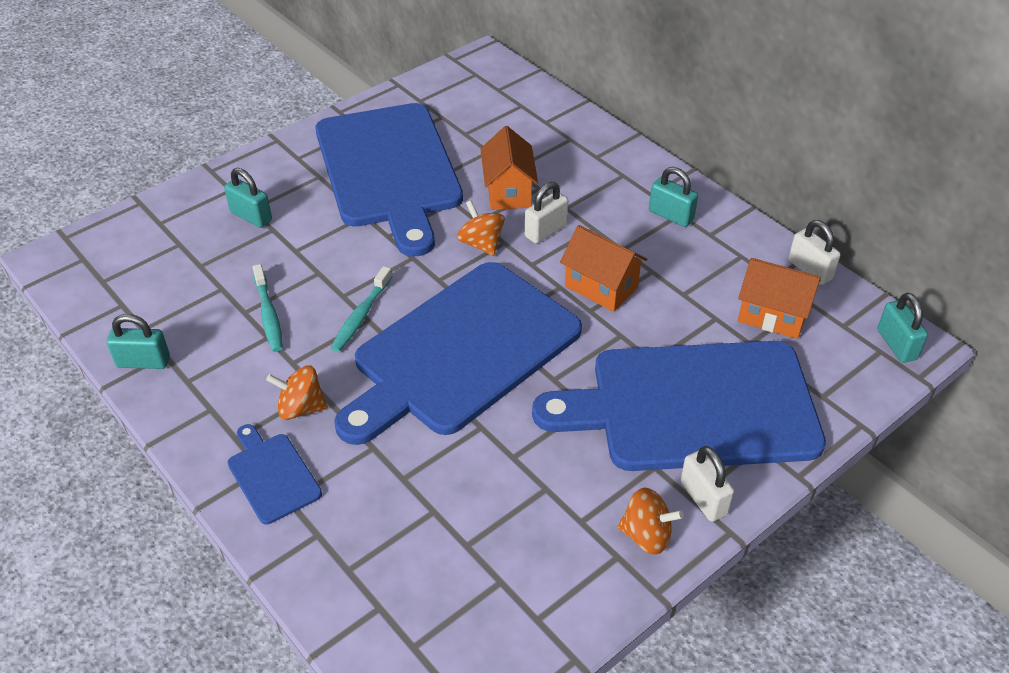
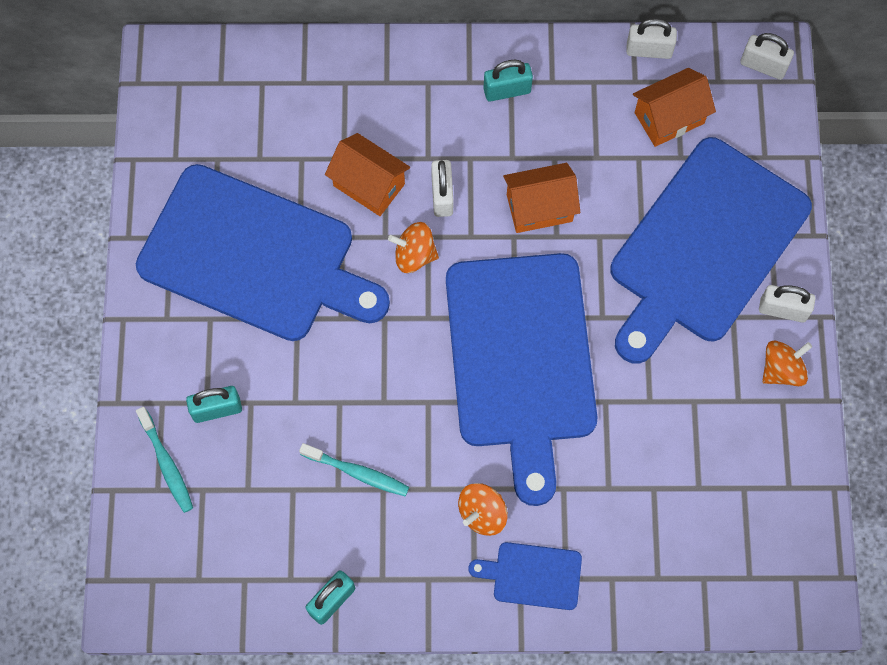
camera: 50 degrees left, 25 degrees up
(361, 316) = (419, 404): turquoise toothbrush -> turquoise toothbrush (166, 464)
(896, 344) = (763, 66): turquoise padlock -> white padlock

